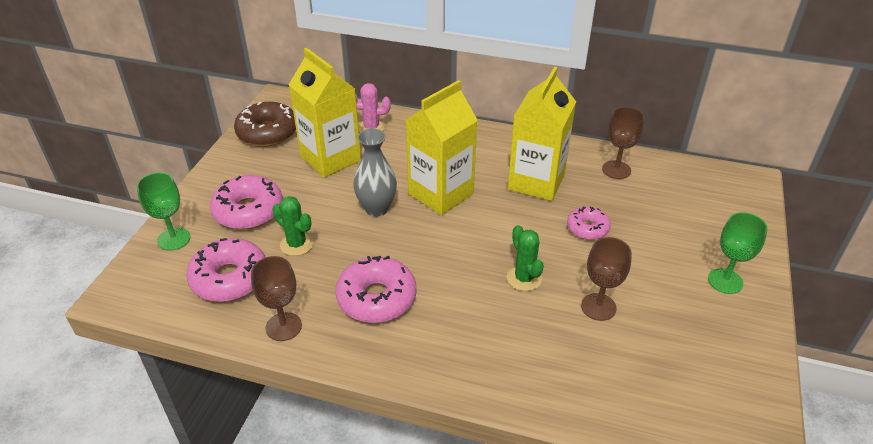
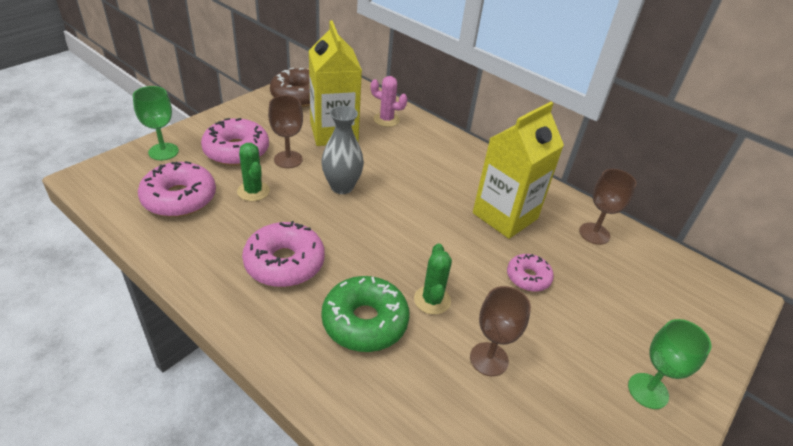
camera: 20 degrees right, 0 degrees up
(283, 326) = (189, 255): brown goblet -> brown goblet (288, 159)
(441, 194) = (407, 194): yellow carton -> none
(481, 319) = (365, 322): none -> green donut

